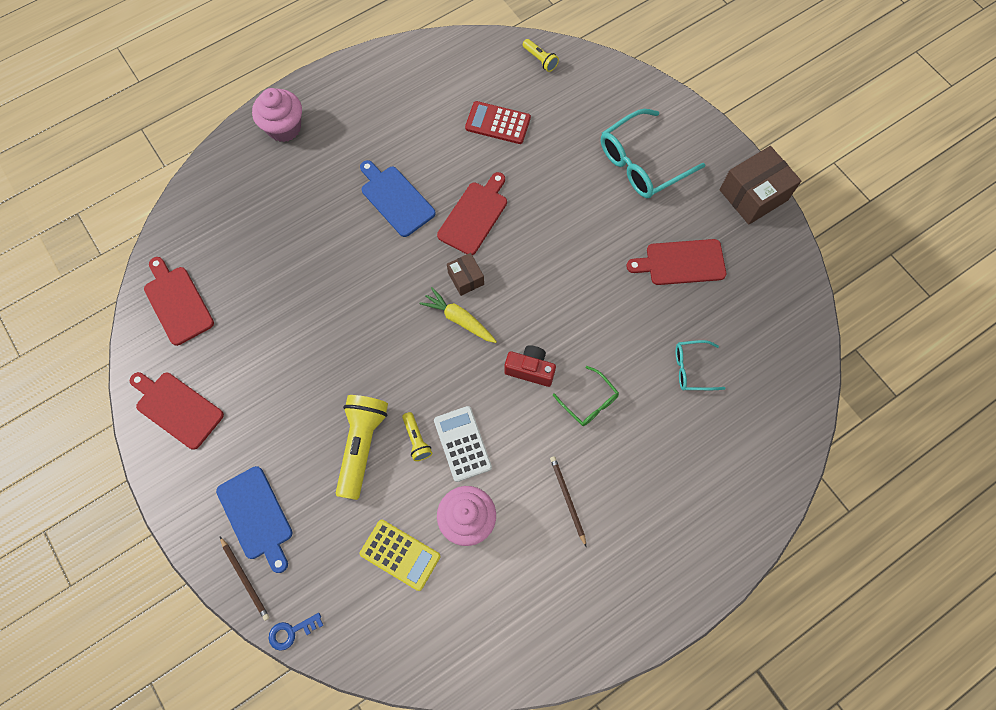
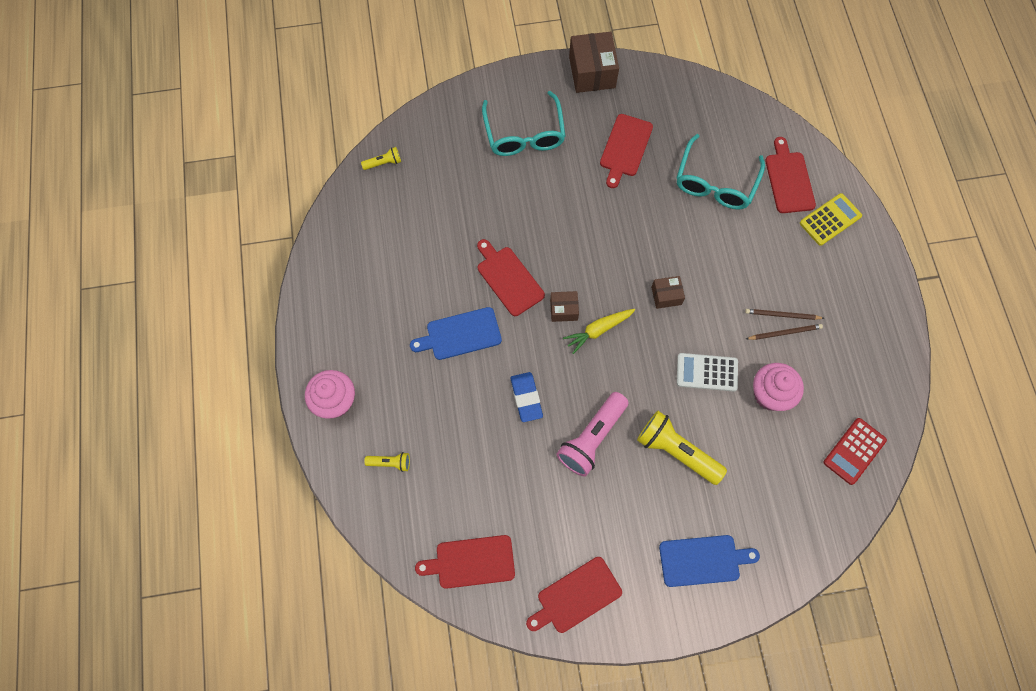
camera: 65 degrees left, 0 degrees up
(245, 579) = (753, 588): brown pencil -> brown pencil (785, 332)
(291, 632) = (810, 566): blue key -> none
(341, 359) = (592, 438): none -> pink flashlight
(357, 283) = (526, 398): none -> blue eraser
(400, 555) = (779, 457): yellow calculator -> yellow calculator (830, 220)
(416, 440) = (689, 406): yellow flashlight -> yellow flashlight (390, 463)
(498, 123) = (428, 223): red calculator -> red calculator (854, 451)
(530, 369) = (666, 295): red camera -> brown box
(589, 402) = (711, 265): green glasses -> none
(692, 369) = (715, 182): turquoise glasses -> turquoise glasses, size x1.84
(741, 446) = (789, 179): none -> red cutting board

